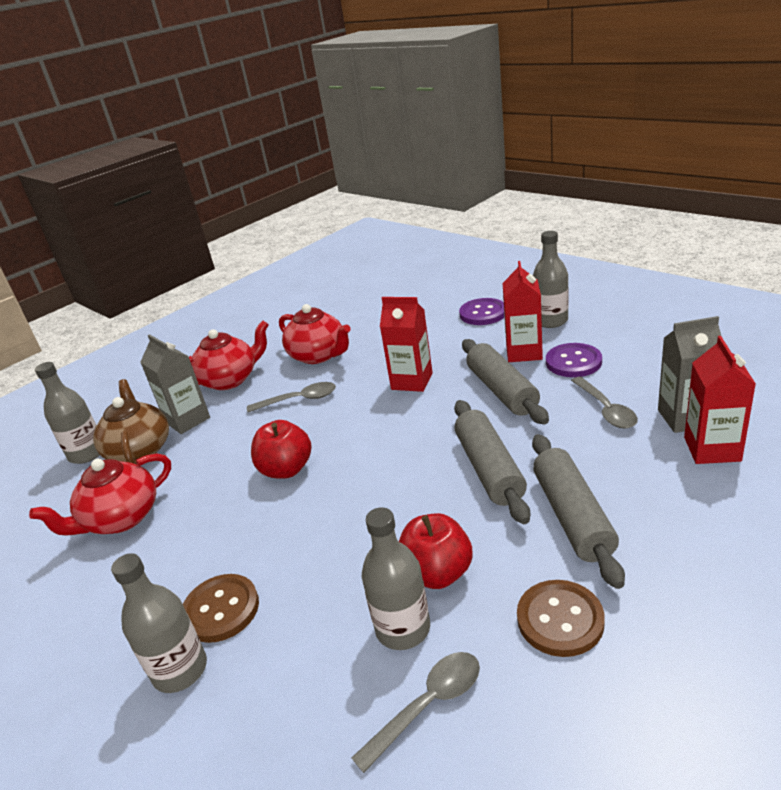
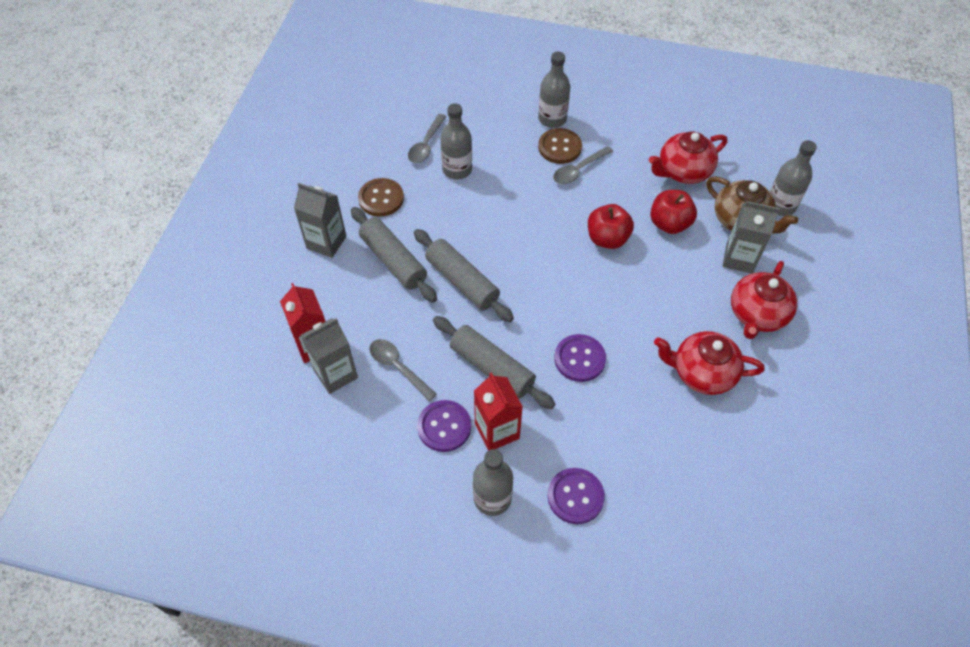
camera: 145 degrees right, 25 degrees up
(121, 518) = (683, 171): red teapot -> red teapot turned 135 degrees counterclockwise
(298, 400) = (664, 307): grey spoon -> grey spoon (578, 170)
(412, 381) = (579, 359): red carton -> purple button
(437, 573) = (456, 201): red apple -> red apple (669, 224)
(678, 573) = (326, 242): none -> grey carton

